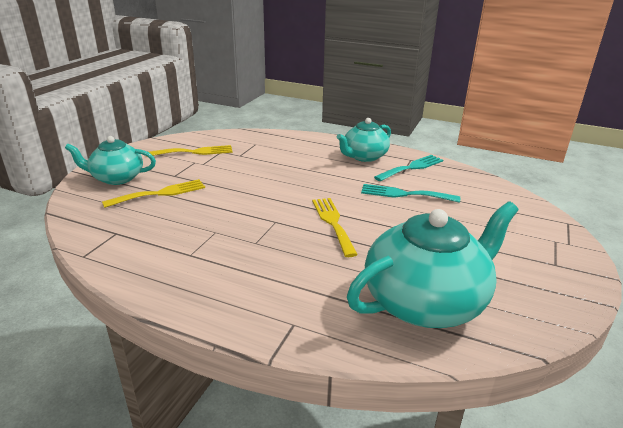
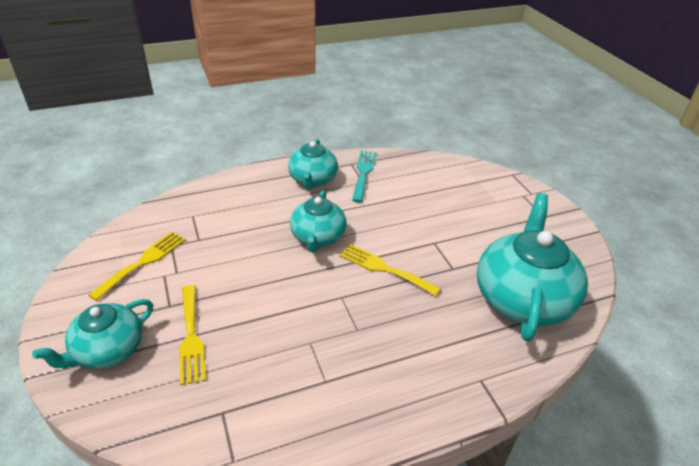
camera: 45 degrees left, 10 degrees up
(160, 193) = (191, 337): yellow fork -> yellow fork turned 150 degrees clockwise
(314, 185) = (318, 237): none -> turquoise teapot
(404, 194) = (393, 206): turquoise fork -> none

